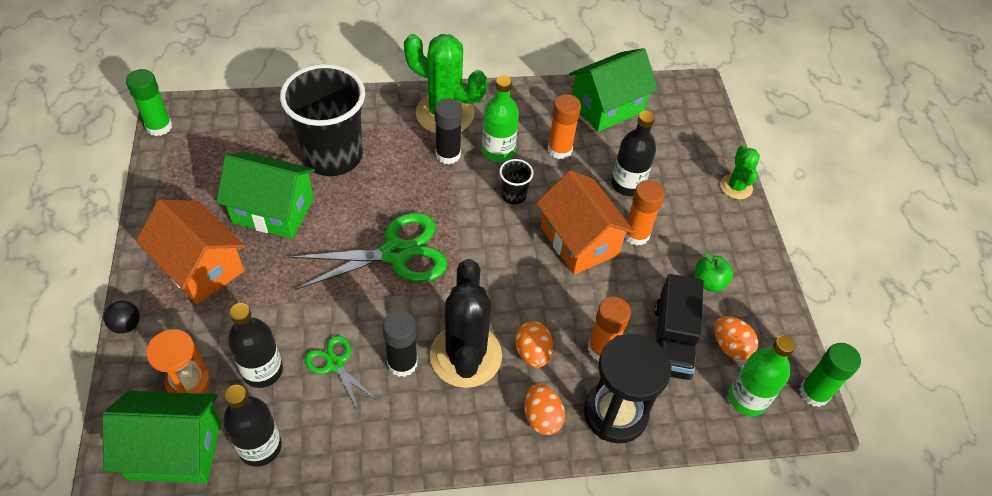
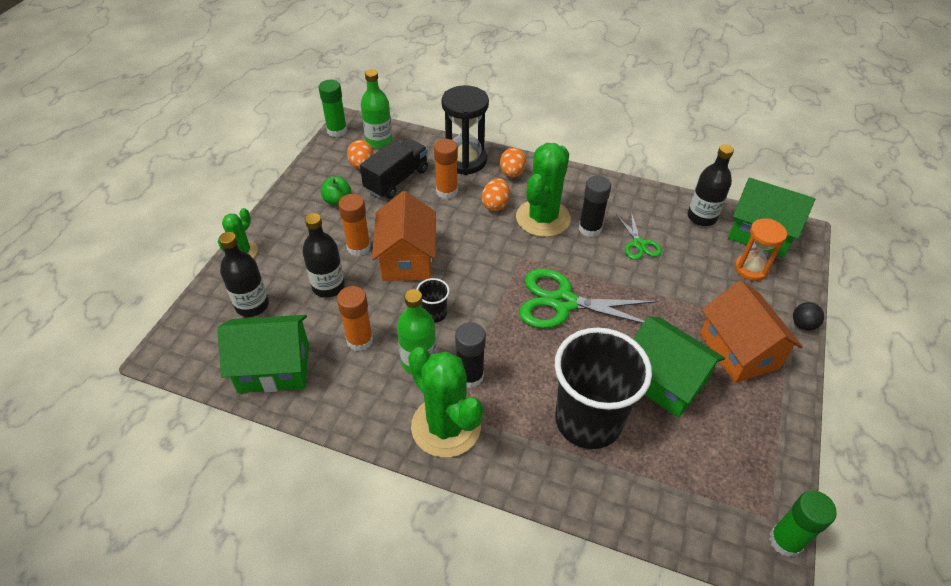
camera: 150 degrees left, 5 degrees down
(262, 370) = (694, 258): black bottle -> black bottle (252, 305)
(465, 356) = (543, 218): black cactus -> green cactus

